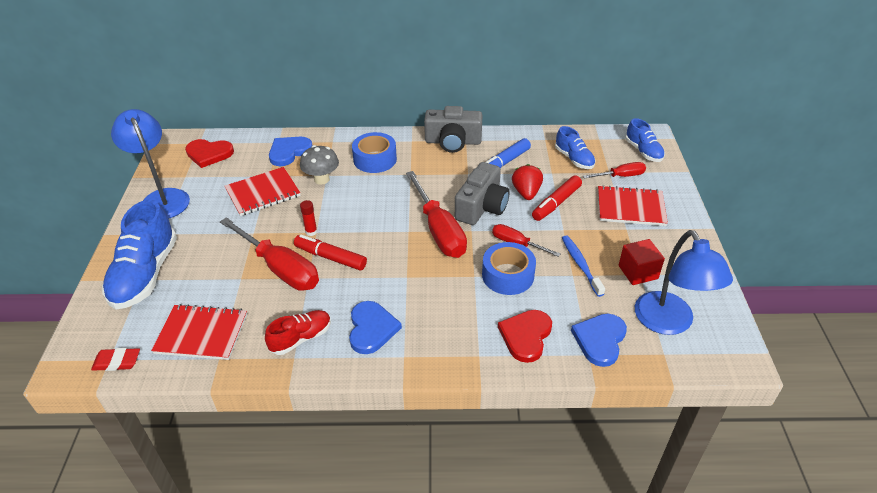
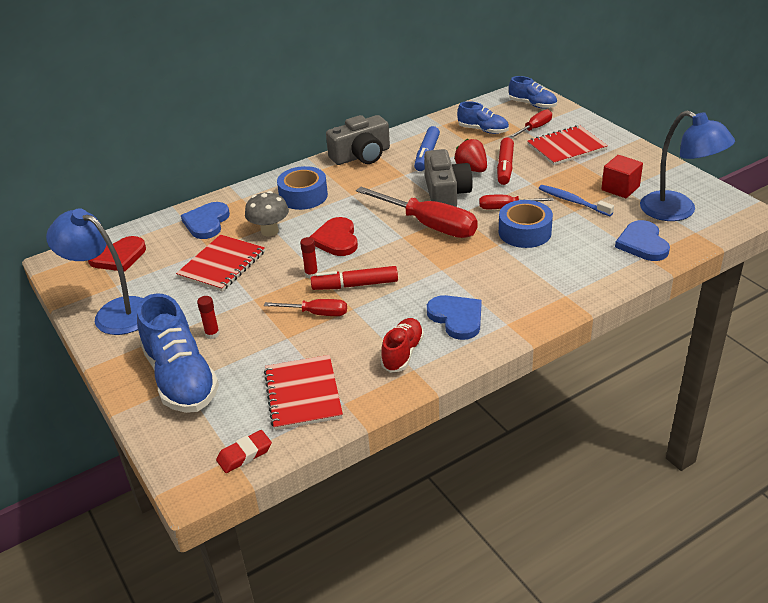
camera: 30 degrees left, 5 degrees down
(199, 248) = (212, 334): none -> red glue stick
(201, 334) = (303, 394): red notebook -> red notebook turned 75 degrees counterclockwise
(280, 268) = (316, 313): red screwdriver -> red screwdriver, size x0.54
(526, 336) = (586, 266): red heart -> red heart (336, 239)

